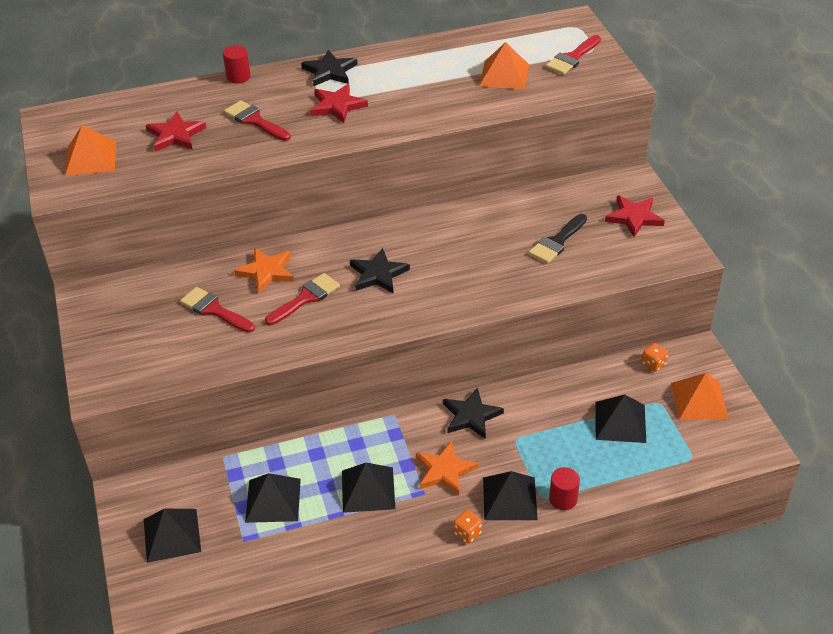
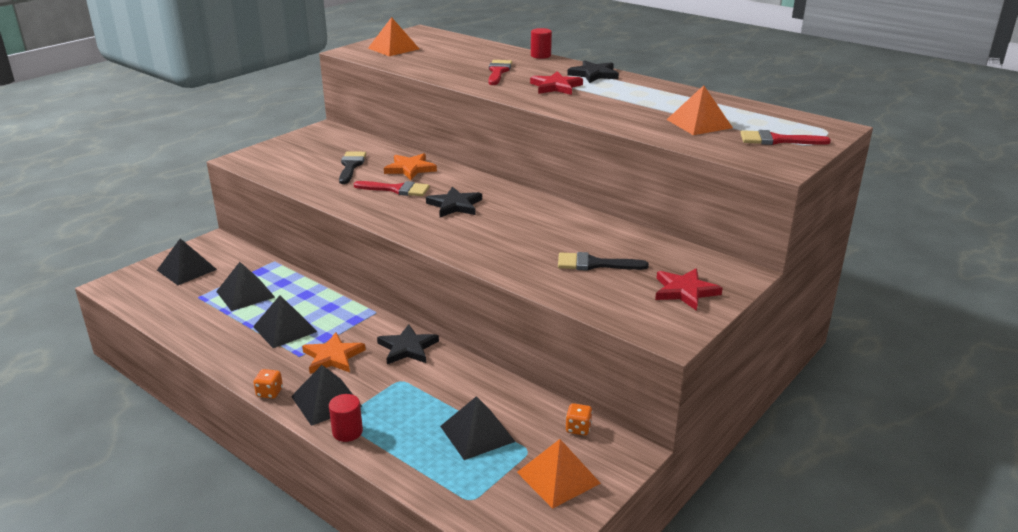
camera: 55 degrees right, 15 degrees down
(175, 135) = (449, 59): red star -> none
(214, 310) = (351, 166): red brush -> black brush

